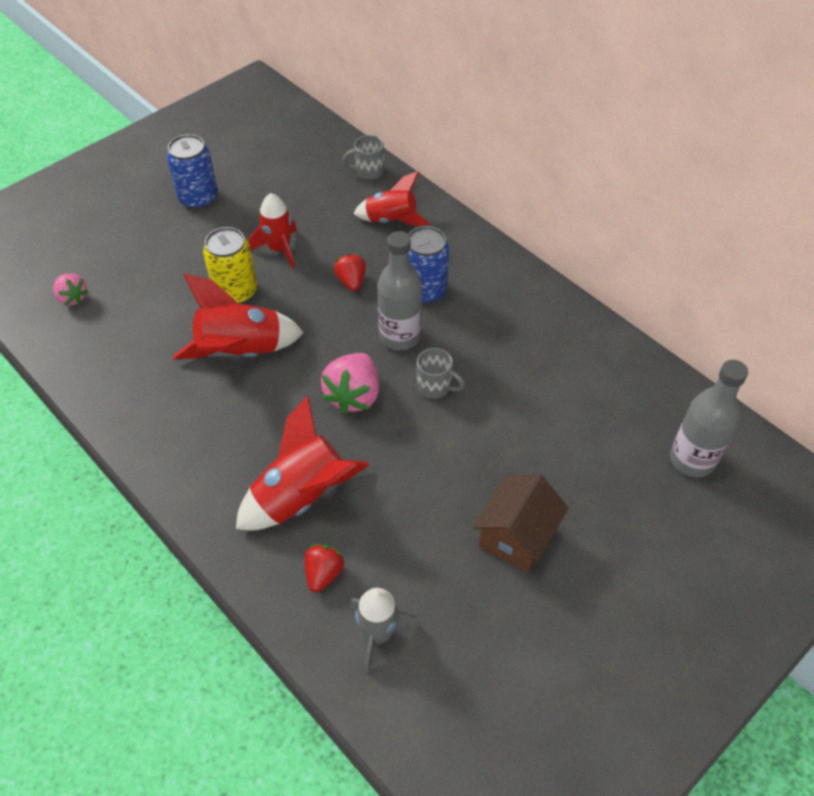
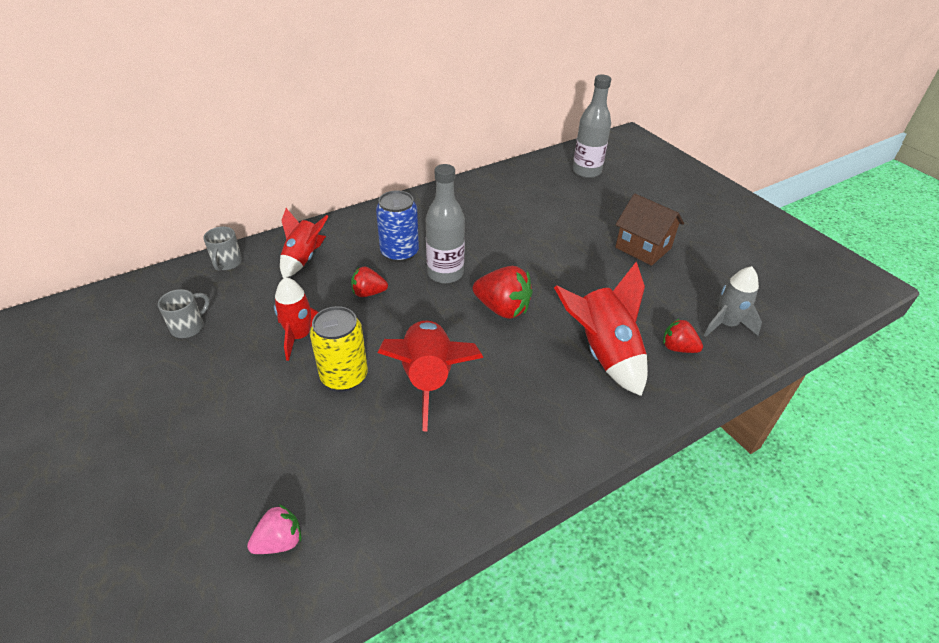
camera: 80 degrees left, 10 degrees down
(198, 198) = (174, 397): blue can -> none
(353, 395) = (502, 309): pink strawberry -> red strawberry
(435, 387) = (504, 263): grey mug -> grey mug (189, 327)

